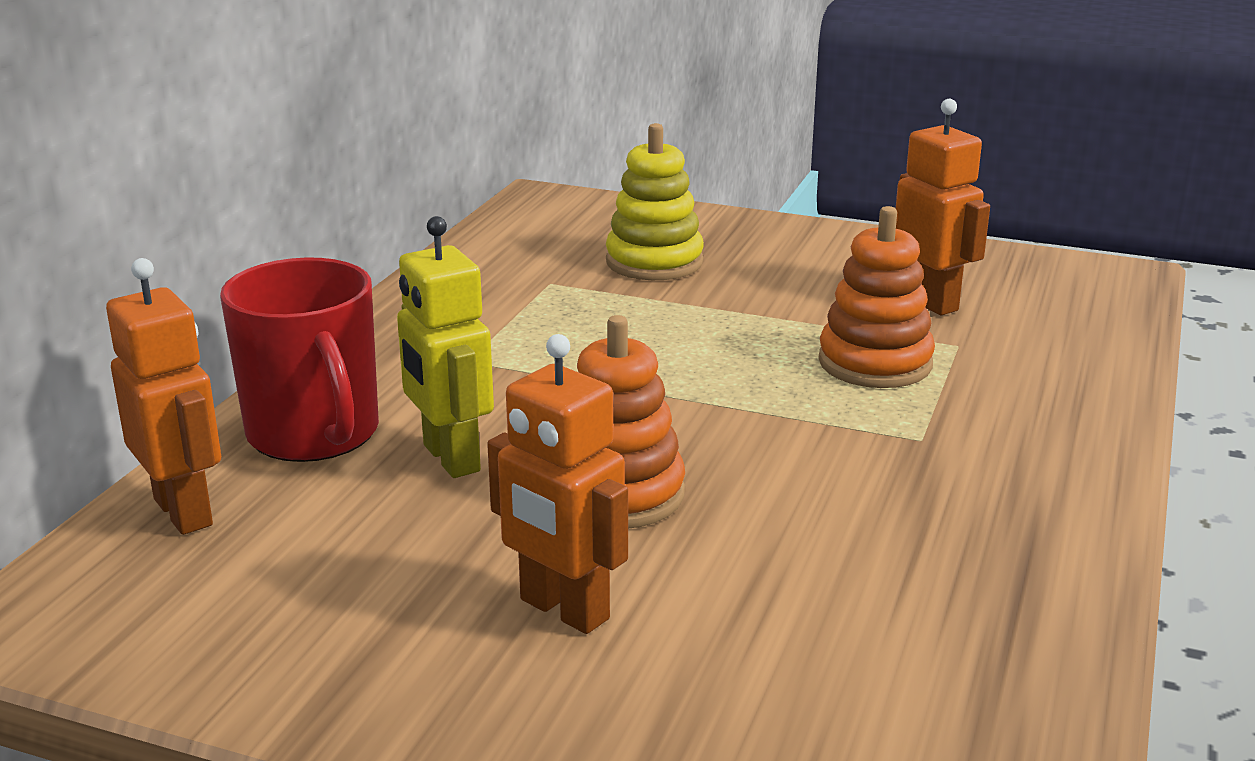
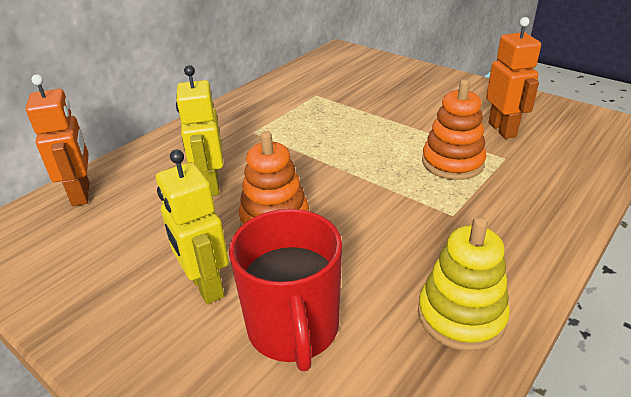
camera: 20 degrees right, 10 degrees up
(315, 434) = (161, 161): red mug -> red mug (293, 329)
(563, 610) = (205, 286): orange robot -> yellow robot
(654, 262) = (372, 89): yellow stacking toy -> yellow stacking toy (461, 316)

